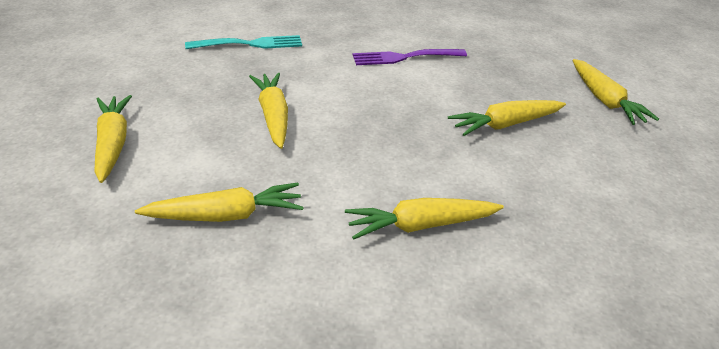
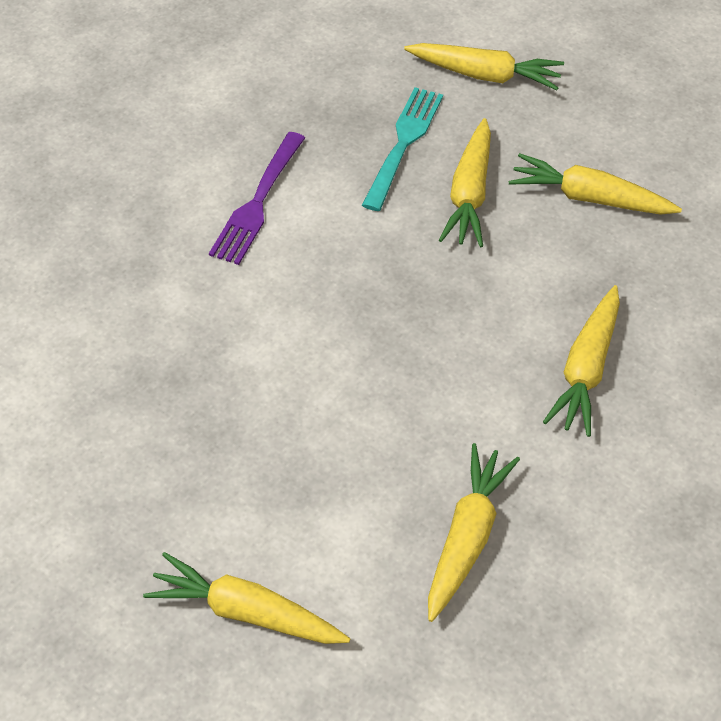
camera: 55 degrees left, 15 degrees up
(249, 44) = (88, 361): turquoise fork -> turquoise fork (403, 144)
(273, 116) = (300, 411): yellow carrot -> yellow carrot (590, 198)

